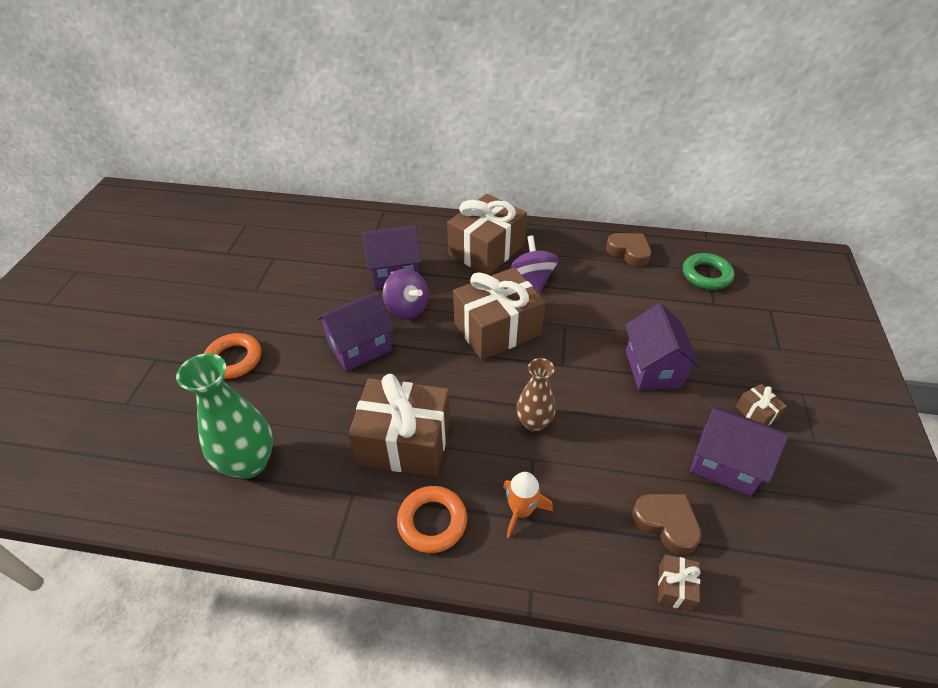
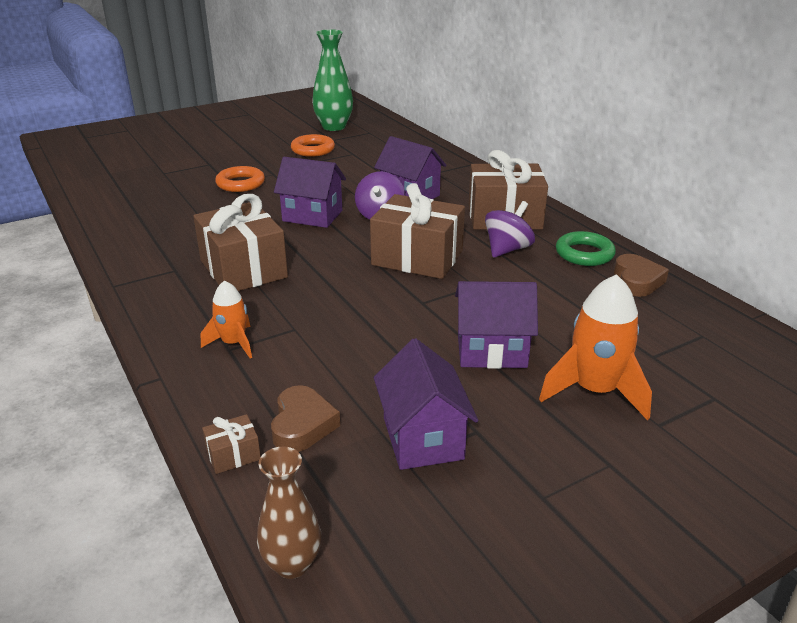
camera: 50 degrees right, 15 degrees down
(249, 463) = (160, 226): green vase -> green vase (334, 127)
(432, 522) = (181, 309): orange ring -> orange ring (313, 150)
(534, 422) = (334, 314): brown vase -> brown vase (292, 564)
(653, 369) = (491, 351): purple house -> purple house turned 45 degrees clockwise
(706, 275) = (691, 336): green ring -> green ring (584, 254)
(730, 351) = (594, 390): none -> orange rocket
(756, 413) = (527, 438): brown gift -> none

